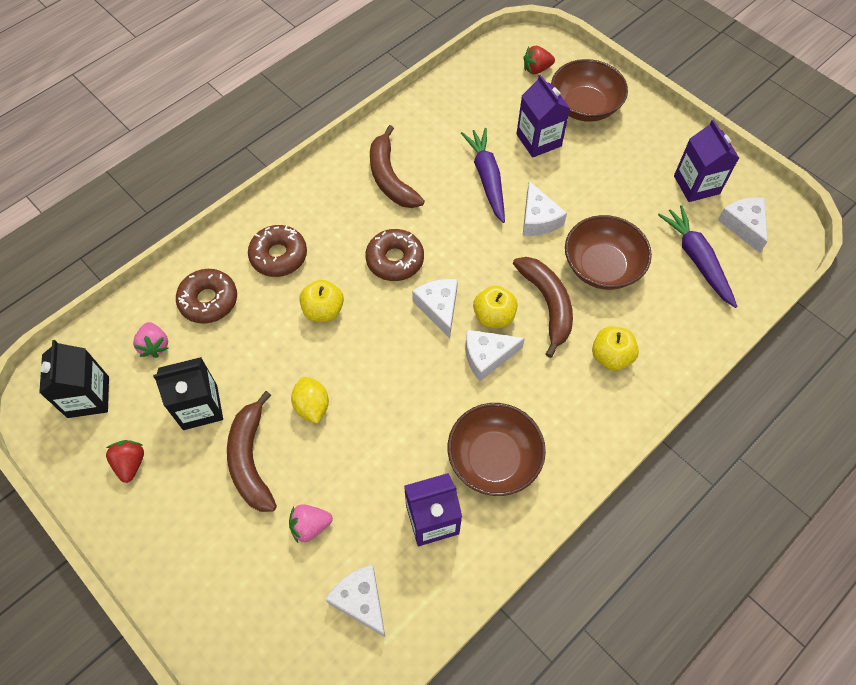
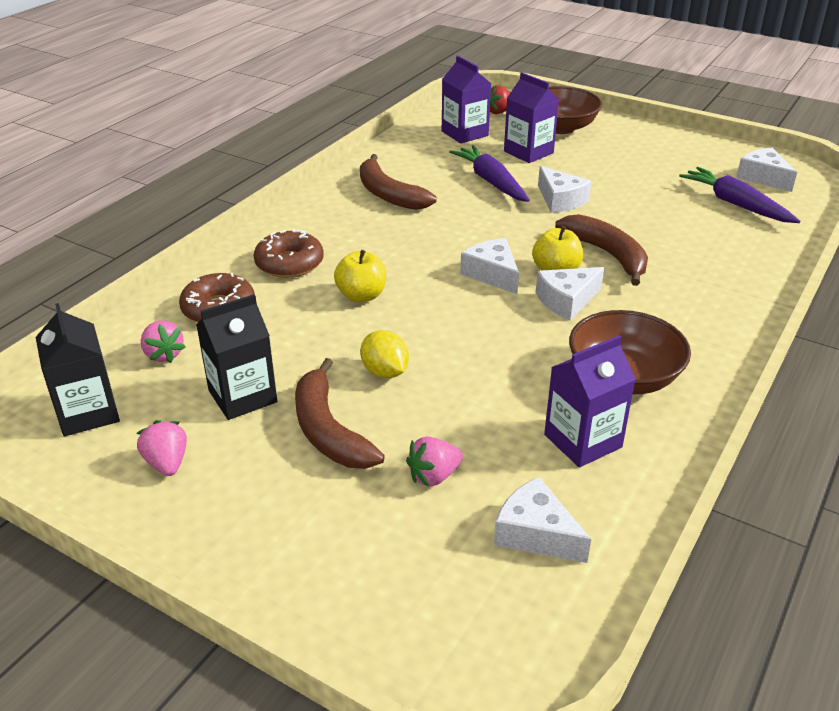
camera: 15 degrees left, 25 degrees down
(130, 464) = (167, 463): red strawberry -> pink strawberry
(395, 260) = (424, 248): brown donut -> none
(602, 266) = (646, 221): brown bowl -> none
(611, 356) = (698, 280): yellow apple -> none
(696, 185) = (700, 159): purple carton -> purple carton (464, 133)

